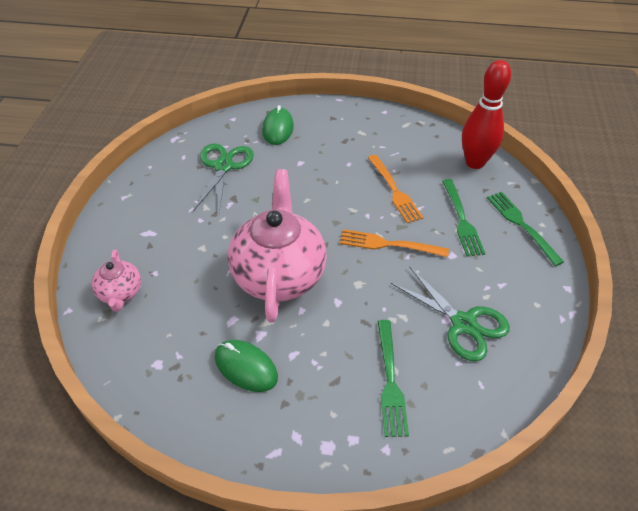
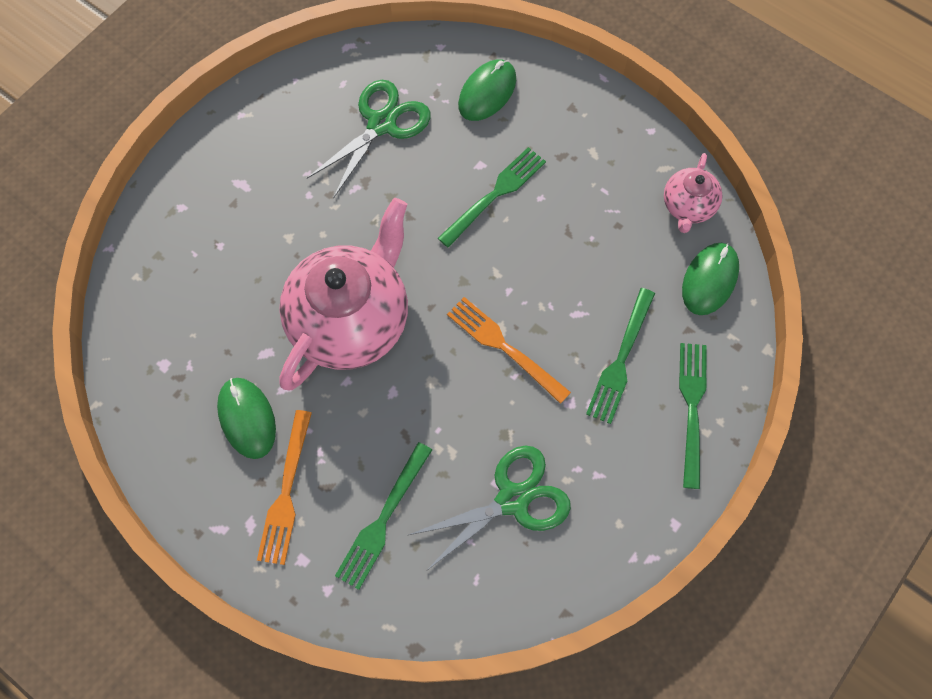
camera: 30 degrees right, 20 degrees up
(120, 293) = (171, 254): pink teapot -> pink teapot (688, 206)
(320, 173) = (495, 194): none -> green fork
(394, 190) = (568, 271): orange fork -> orange fork (286, 492)
(464, 324) = (513, 499): green scissors -> green scissors turned 105 degrees counterclockwise
(475, 162) = (709, 280): red bowling pin -> green mouse

